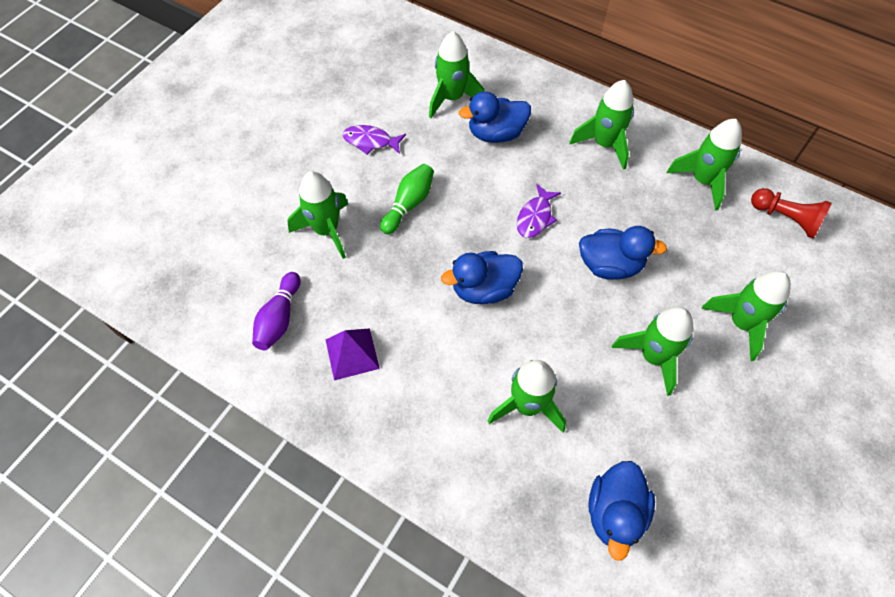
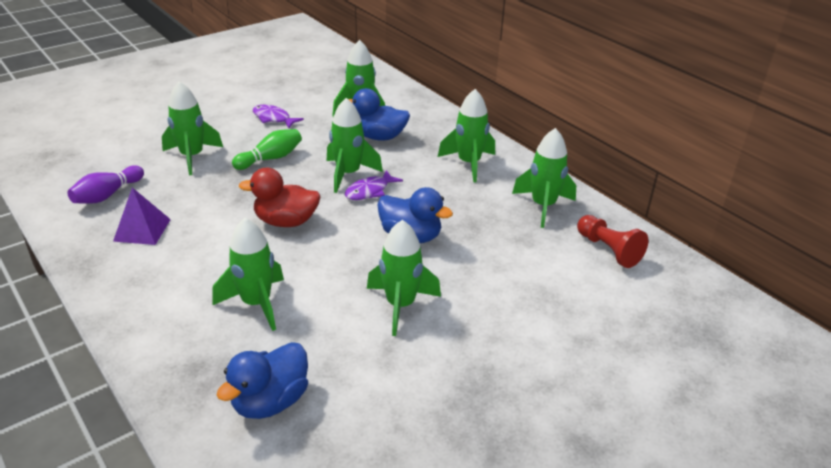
camera: 20 degrees right, 25 degrees down
(484, 289) = (286, 222): blue duck -> red duck
(741, 323) = (507, 307): green rocket -> green rocket (348, 174)

